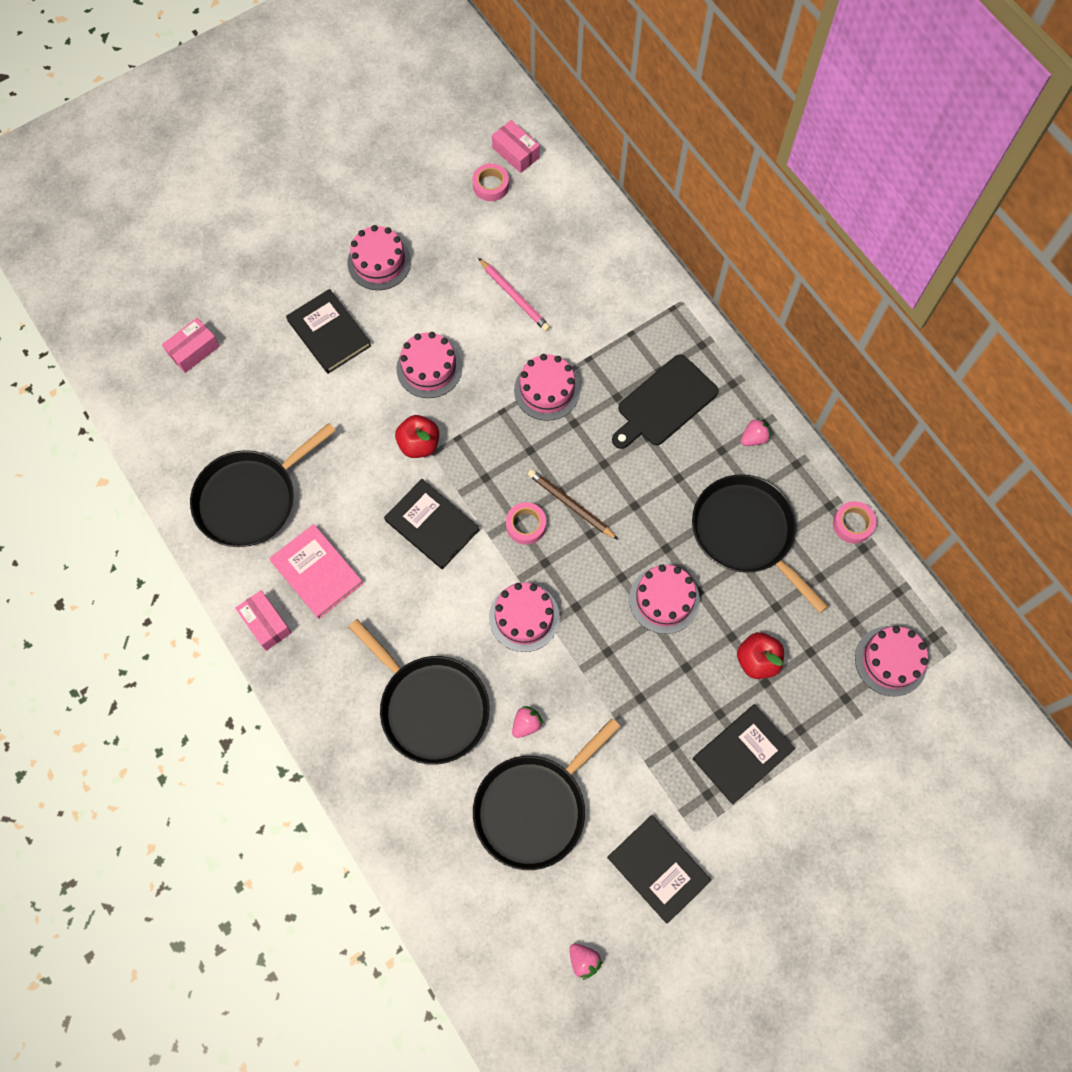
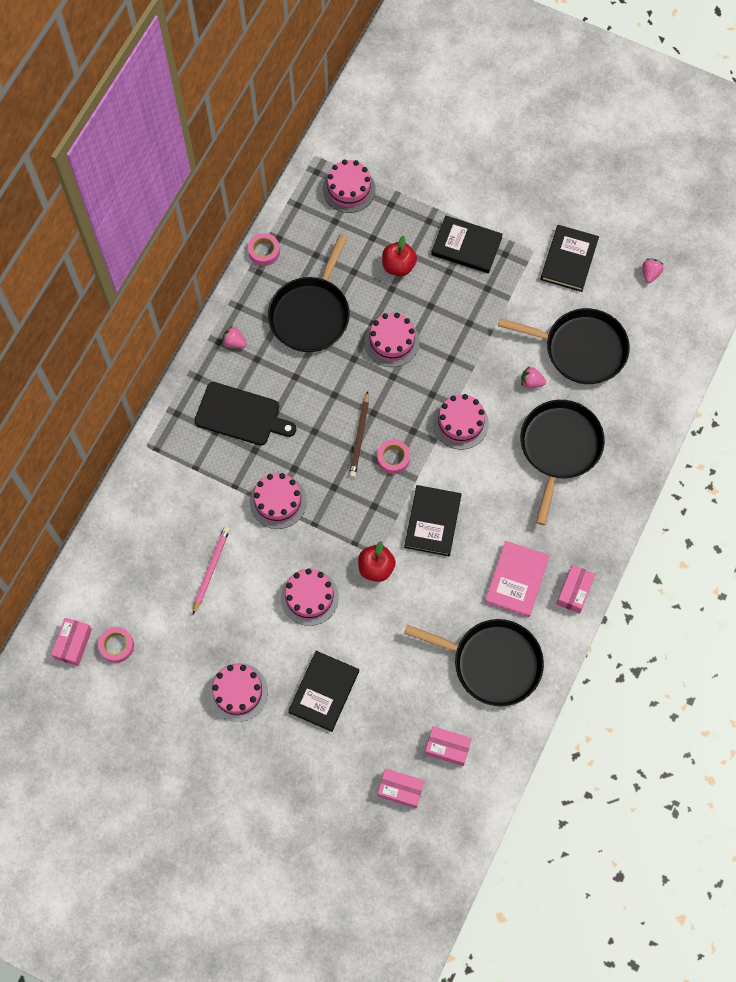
camera: 120 degrees left, 0 degrees up
(201, 411) = (447, 747): none -> pink box

